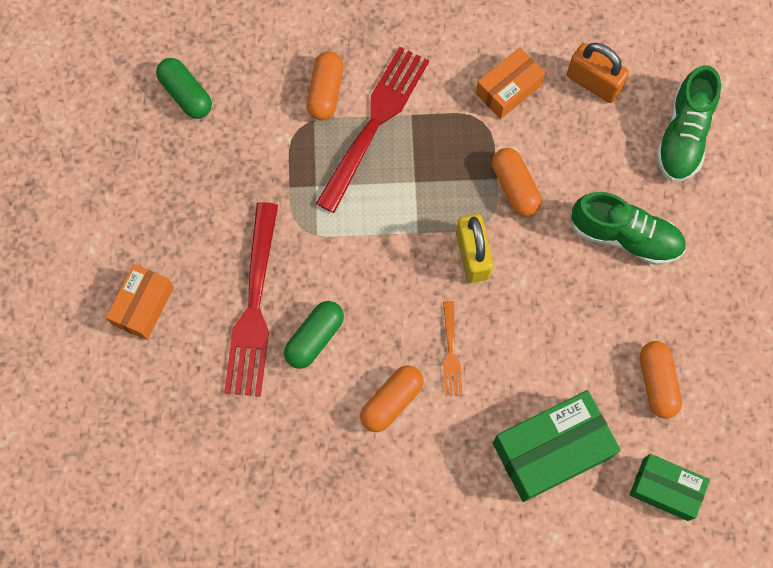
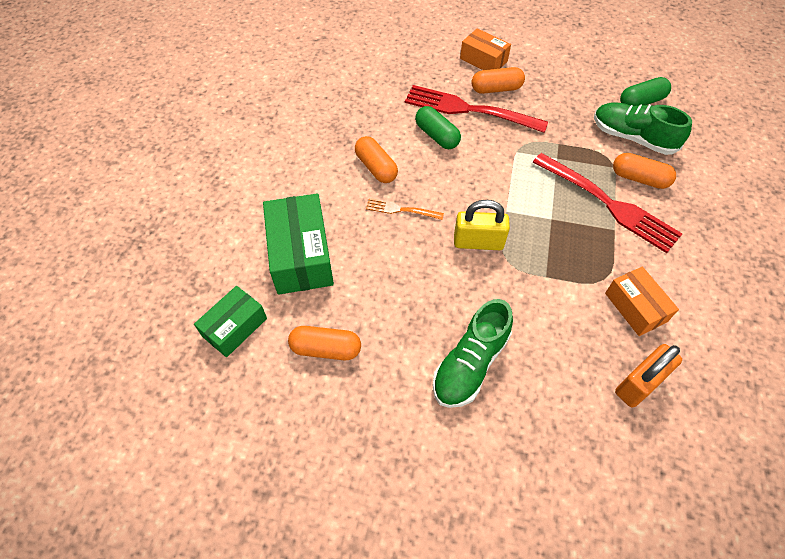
camera: 105 degrees right, 15 degrees down
(515, 187) = (535, 287): orange capsule -> orange capsule (496, 89)
(683, 135) = (571, 455): green shoe -> green shoe (632, 138)

